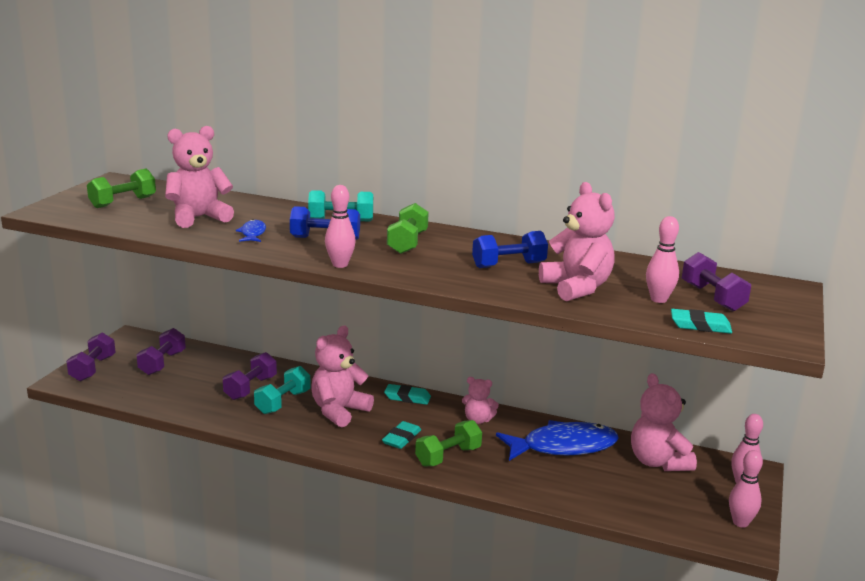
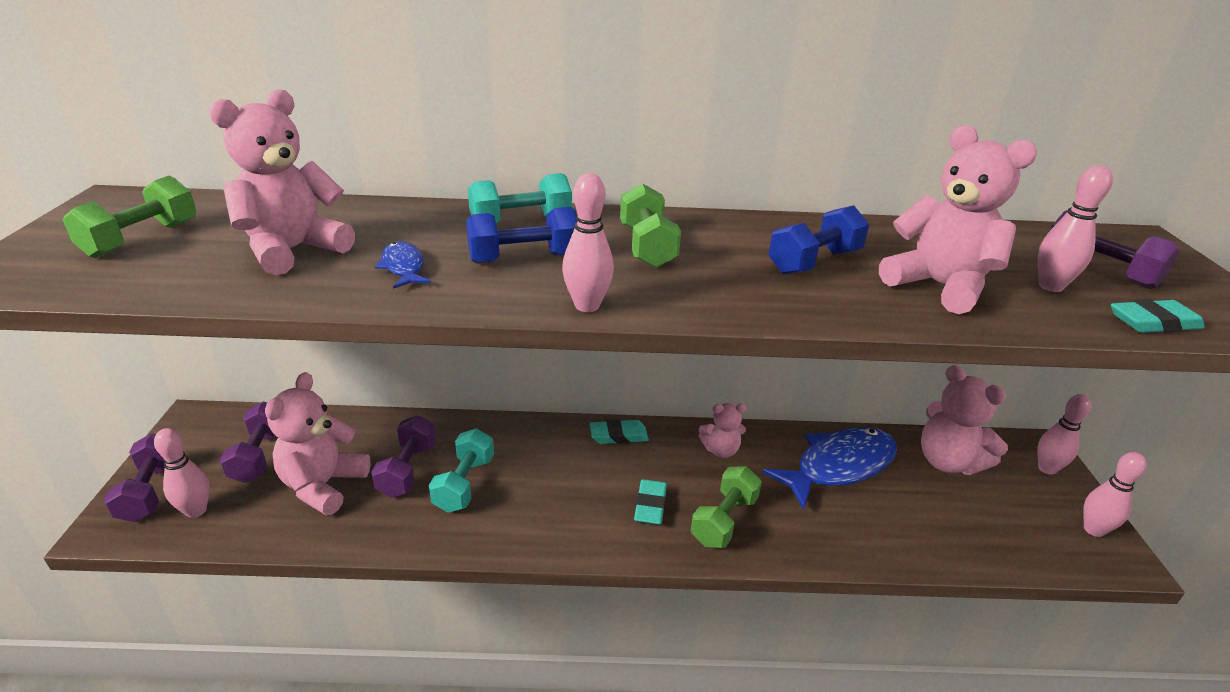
camera: 20 degrees left, 10 degrees up
(115, 383) = (196, 510): none -> pink bowling pin
(339, 411) = (546, 480): pink teddy bear -> pink teddy bear (323, 485)

